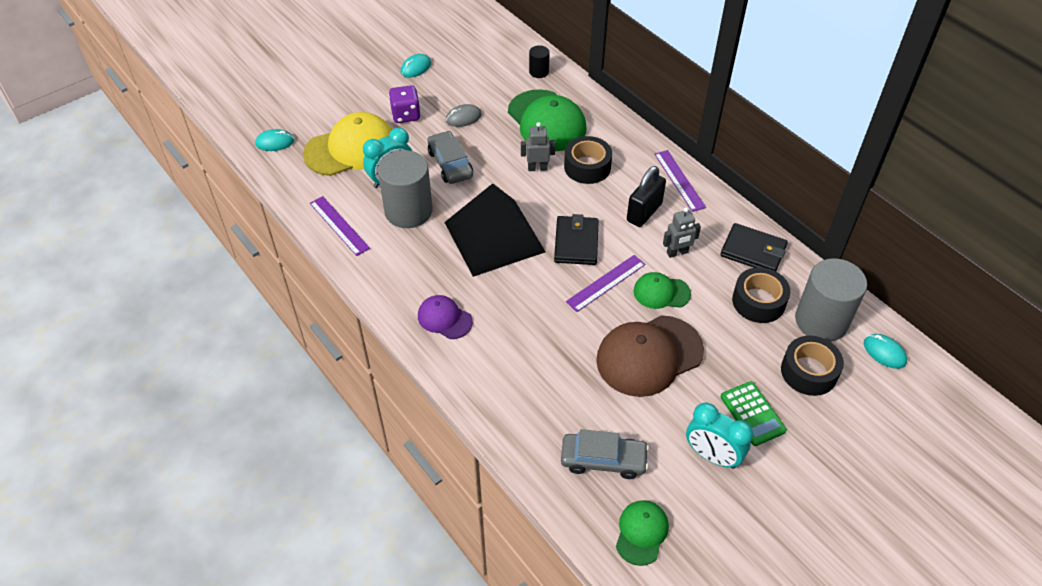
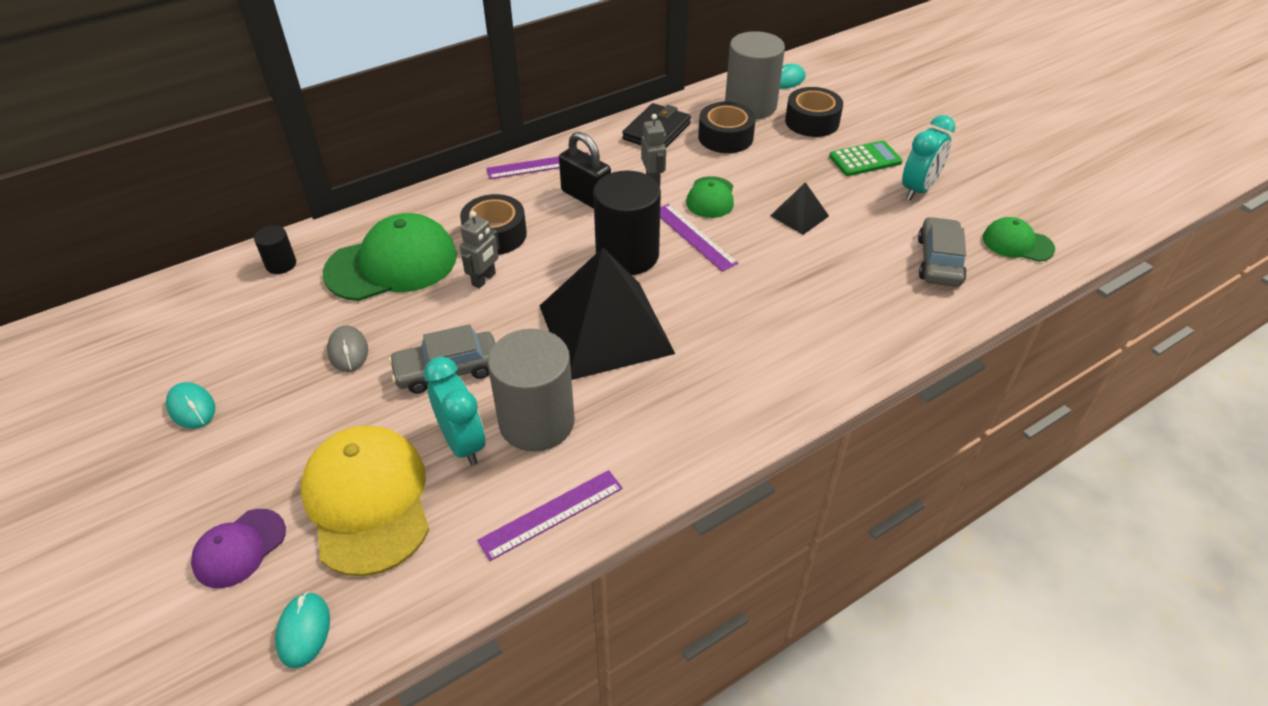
camera: 85 degrees left, 5 degrees down
(406, 115) = (311, 423): purple dice -> none
(444, 318) = (748, 385): purple cap -> purple cap (239, 548)
(537, 168) = (484, 279): grey robot -> grey robot turned 150 degrees counterclockwise
(576, 243) = (627, 255): black wallet -> black cylinder
(649, 356) = (799, 215): brown cap -> black pyramid

